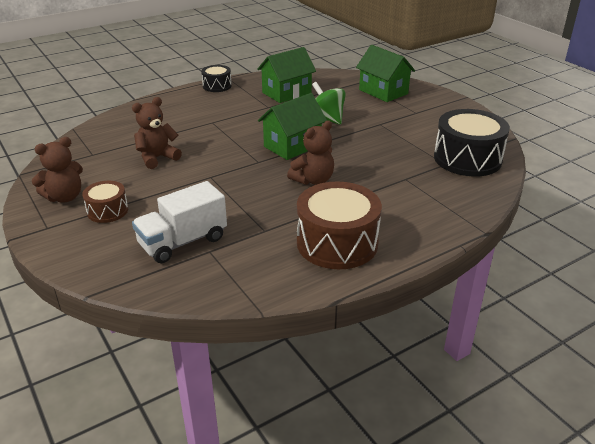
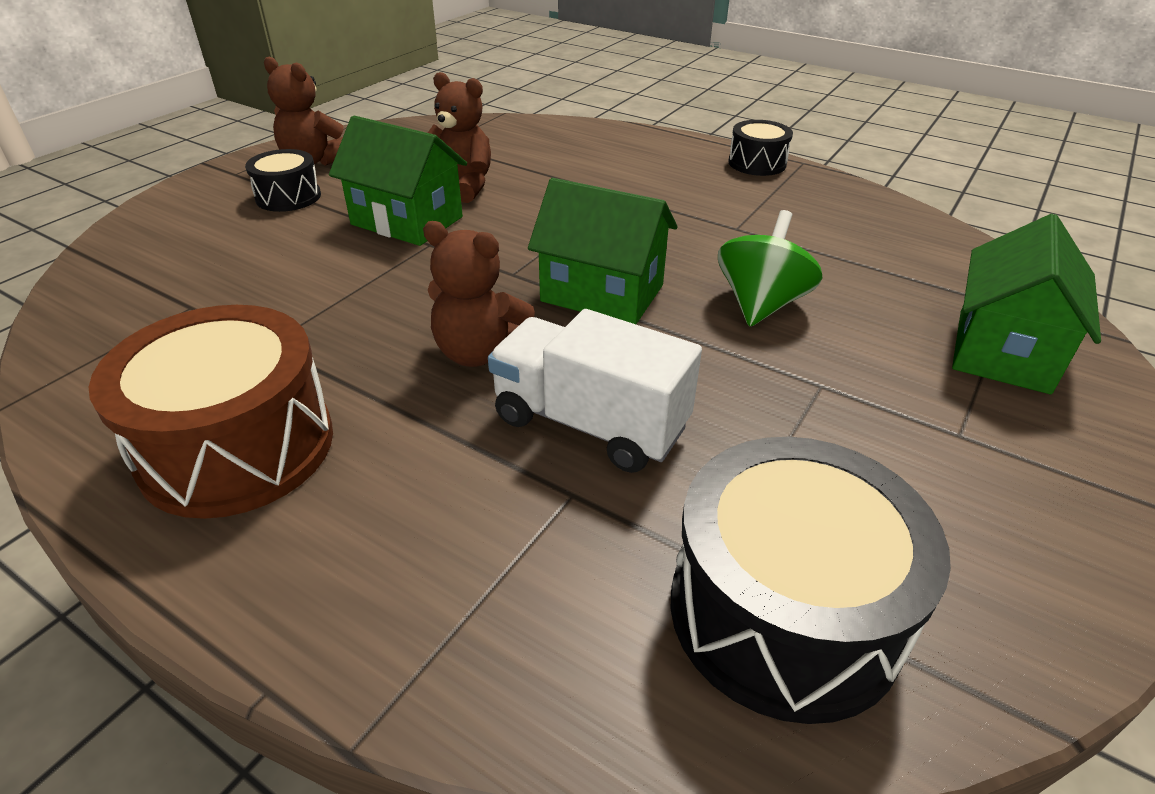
camera: 65 degrees right, 5 degrees up
(107, 211) = (288, 197): brown drum -> black drum
(183, 242) = (214, 276): white truck -> white truck (589, 423)
(286, 93) = (819, 231): green house -> green house (407, 221)

